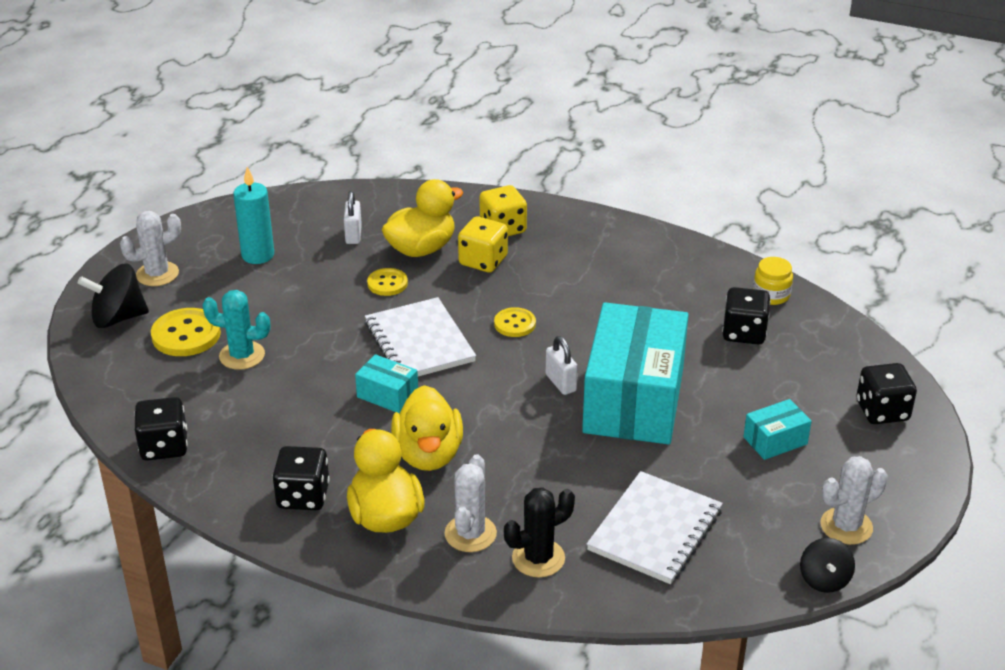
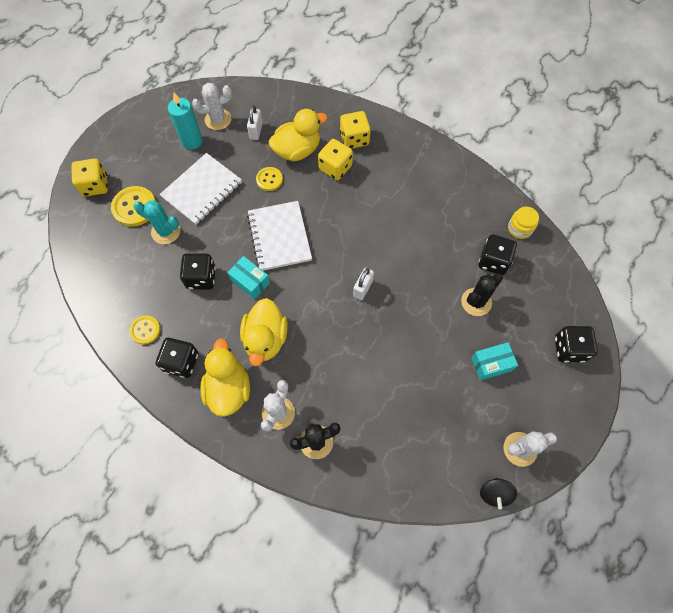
camera: 10 degrees right, 30 degrees up
(118, 318) = (95, 185): black spinning top -> yellow dice
(157, 274) = (126, 149): white cactus -> white cactus (218, 119)
(164, 446) = (104, 304): black dice -> black dice (201, 278)
(515, 324) = (344, 229): yellow button -> yellow button (145, 330)
(561, 383) = (362, 288): white padlock -> white padlock turned 45 degrees clockwise
(634, 400) = (407, 311): turquoise box -> none
(655, 530) = (395, 430): white notebook -> white notebook (202, 190)
(732, 378) = (476, 302): none -> black cactus

